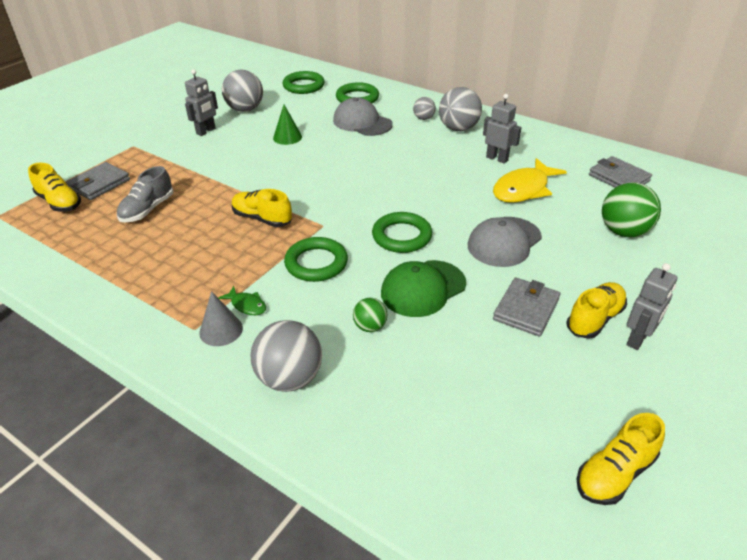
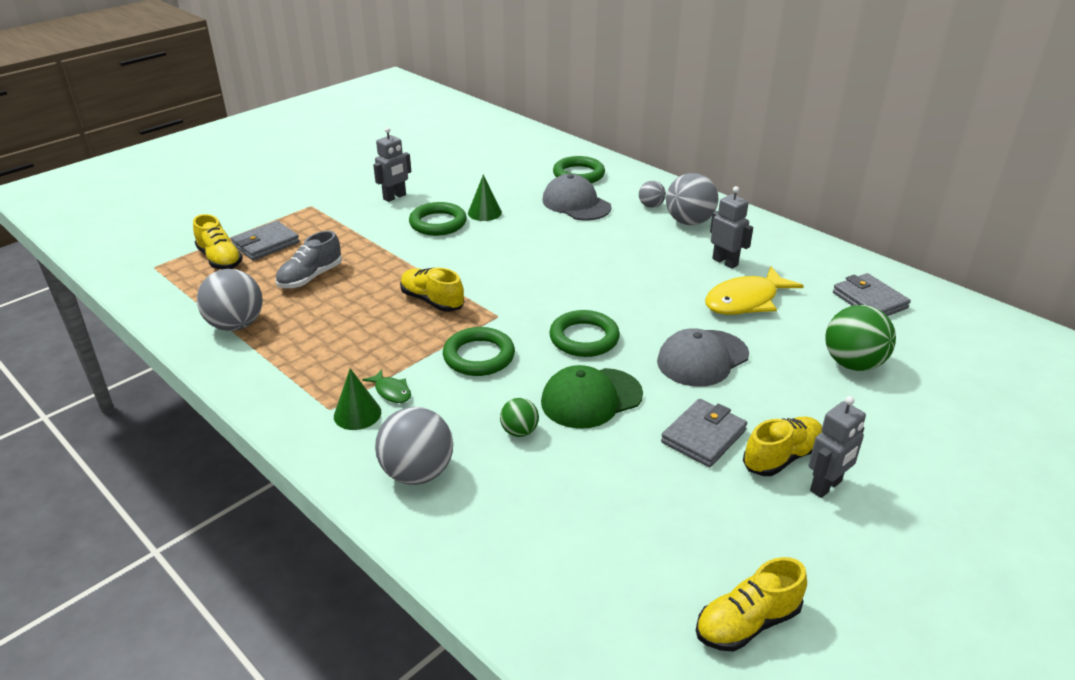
camera: 10 degrees right, 5 degrees down
(221, 330) = (357, 414): grey cone -> green cone
(245, 109) = (445, 176): grey ball -> grey ball (236, 325)
(303, 86) = (519, 155): green ring -> green ring (438, 223)

